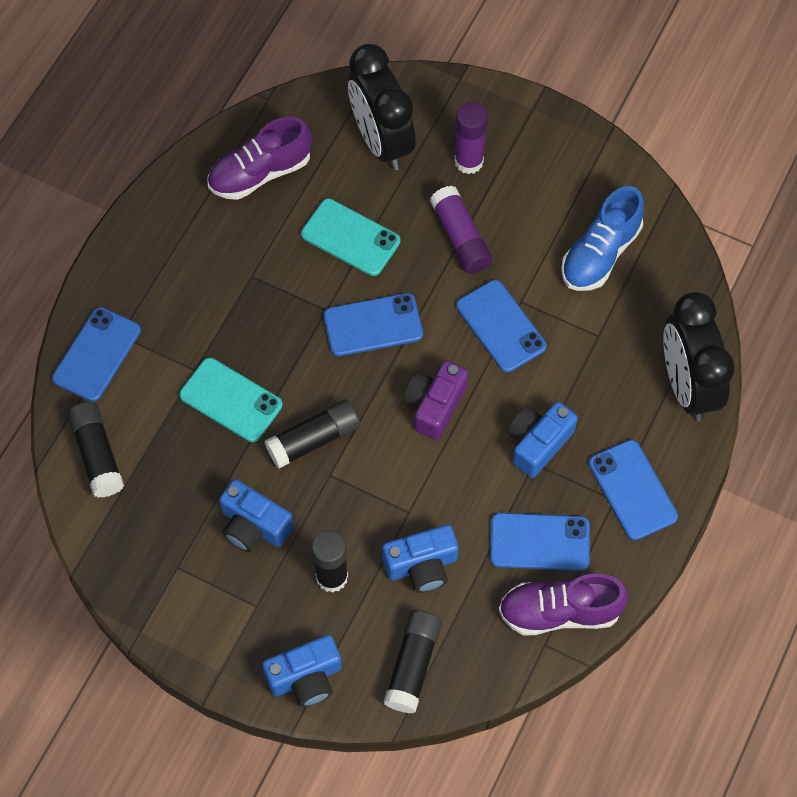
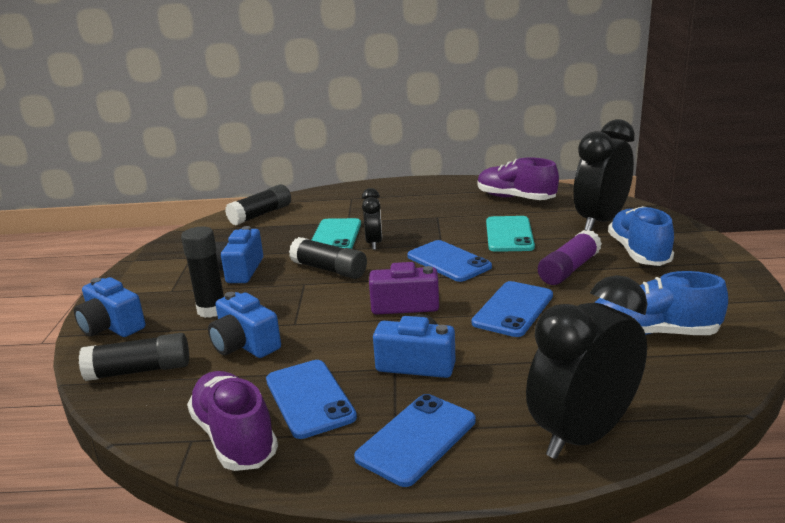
camera: 65 degrees right, 40 degrees down
(97, 354) = (331, 196): blue phone -> none
(278, 370) = (374, 243): none -> black clock
(469, 161) = (638, 253): purple glue stick -> blue shoe

